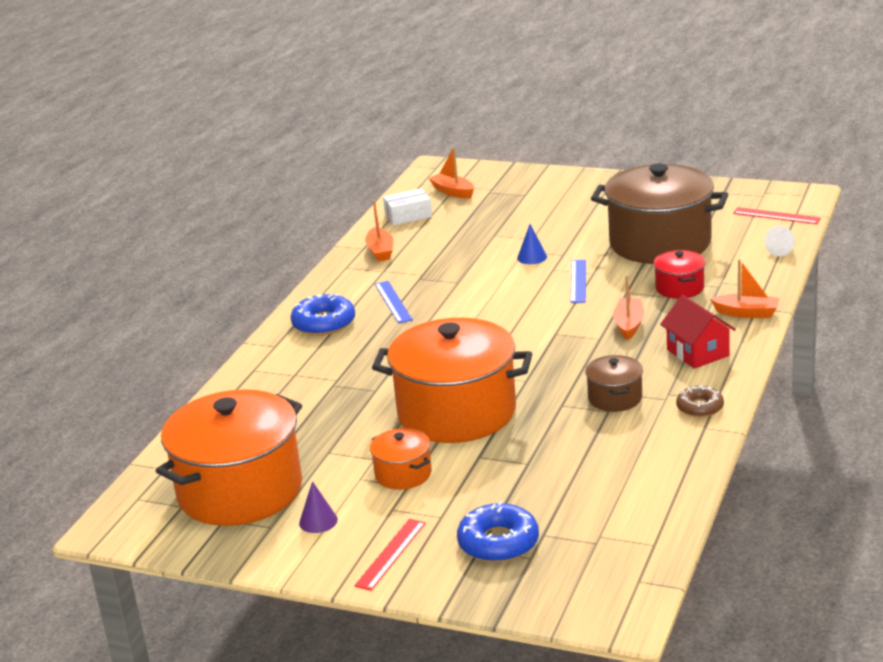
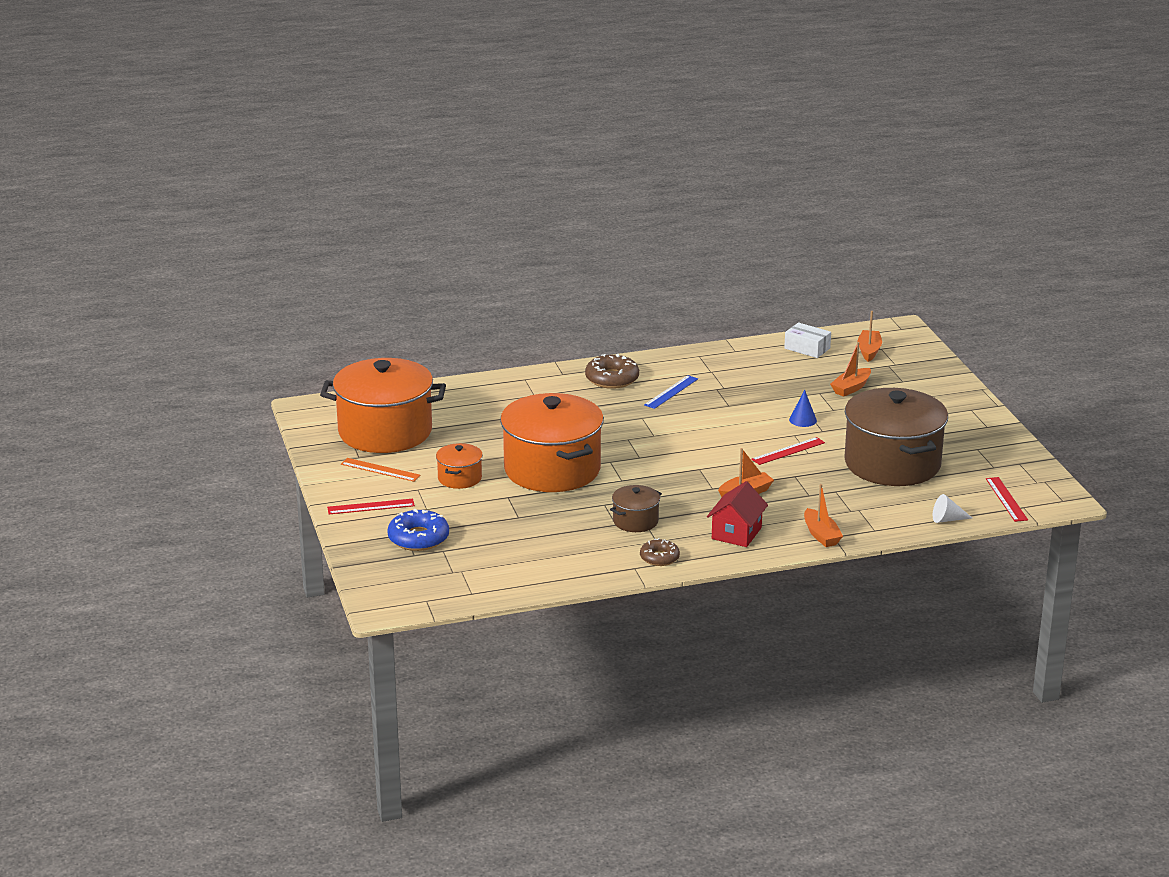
camera: 50 degrees right, 0 degrees up
(318, 521) = (380, 470): purple cone -> orange ruler
(324, 323) = (612, 379): blue donut -> brown donut
(380, 251) = (738, 359): orange boat -> orange boat (851, 388)
(578, 281) = (788, 451): blue ruler -> red ruler
(679, 288) = (827, 495): red pot -> none

